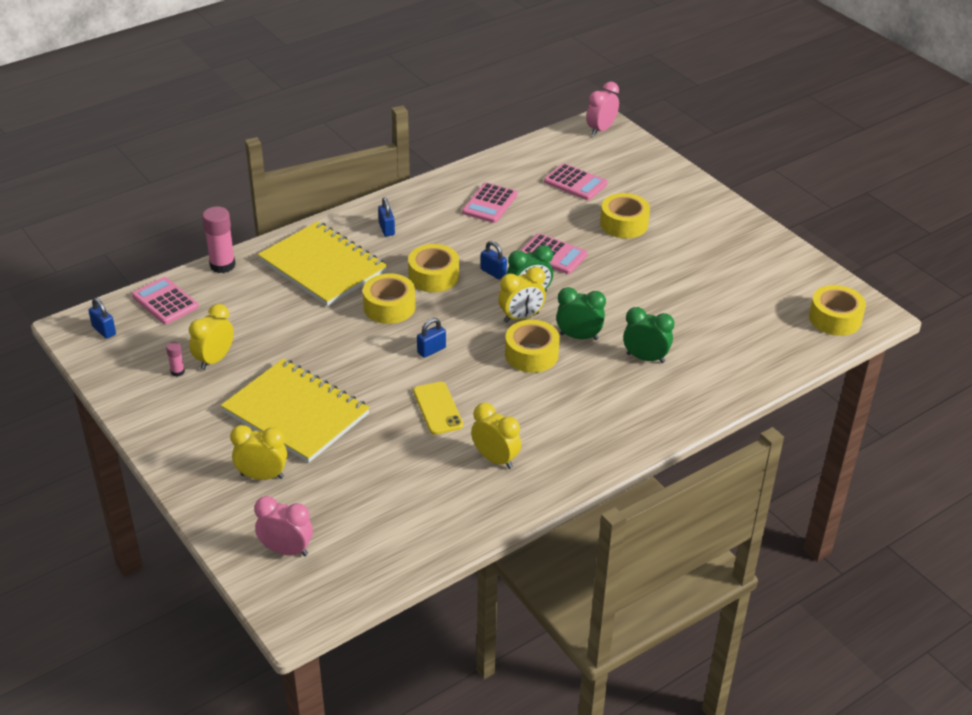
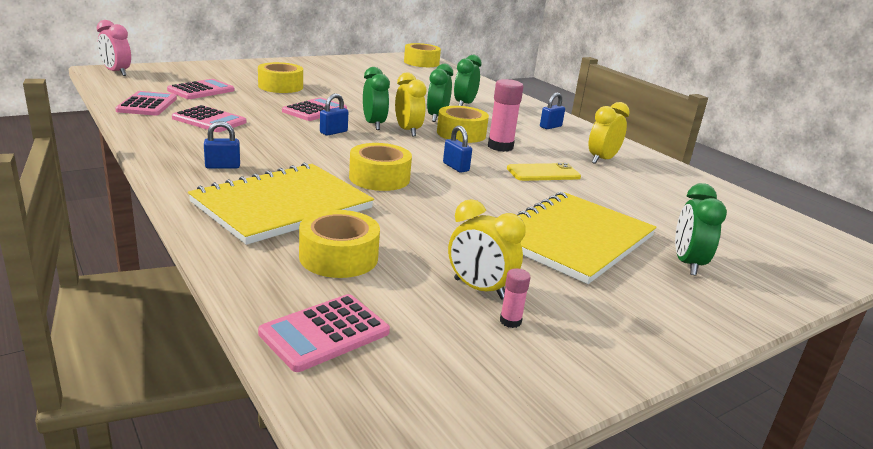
camera: 90 degrees left, 15 degrees down
(104, 330) = (399, 406): blue padlock -> blue padlock (550, 127)
(222, 265) = (242, 276): pink glue stick -> pink glue stick (500, 147)
(262, 476) = (687, 264): yellow clock -> green clock
(286, 550) = (785, 255): pink clock -> none
(433, 276) = (330, 154): yellow tape -> yellow tape (338, 257)
(514, 166) = (147, 105): none -> pink calculator

